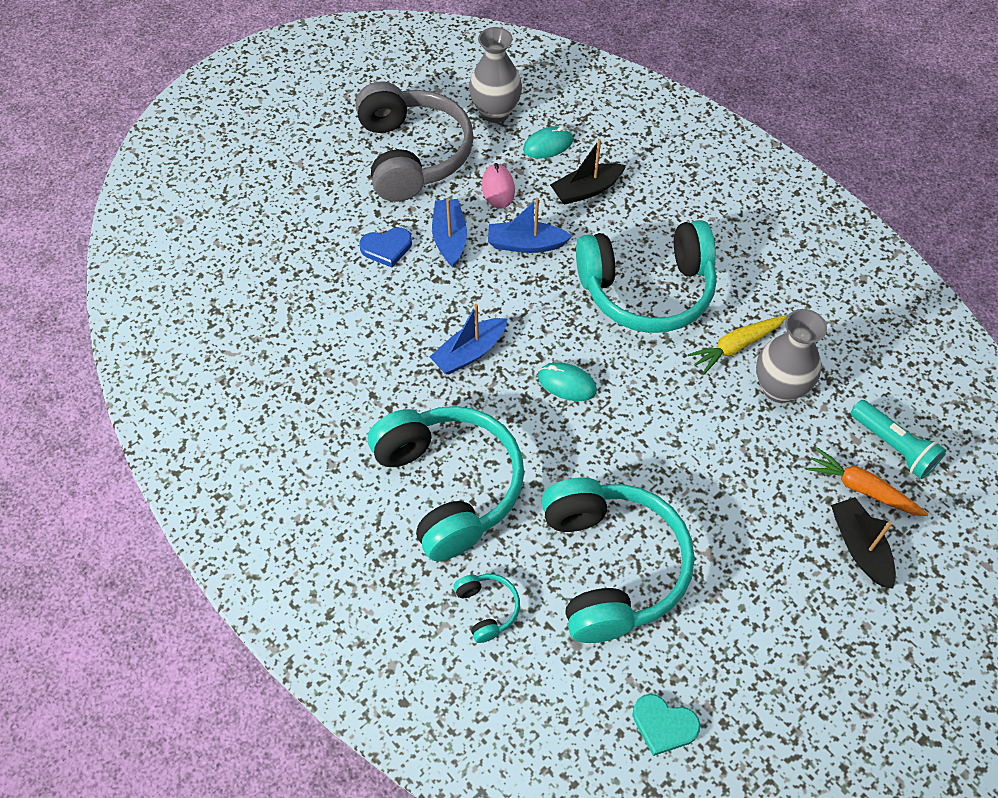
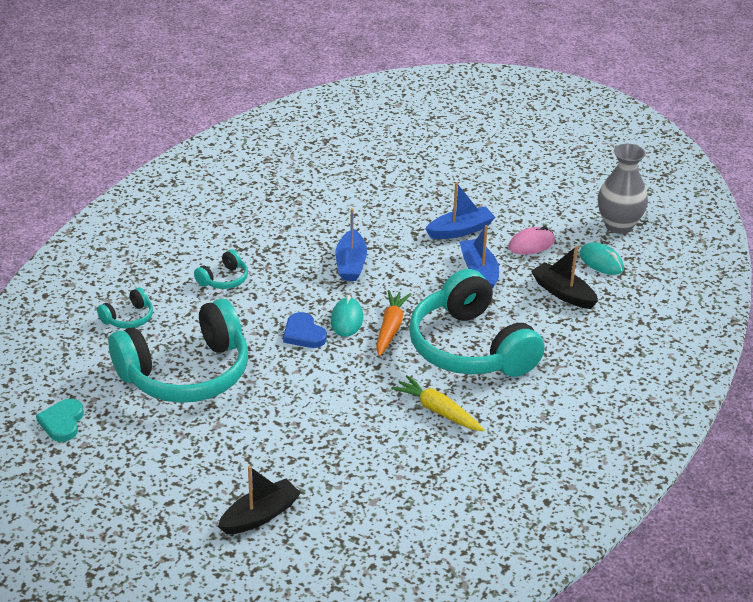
camera: 70 degrees right, 20 degrees down
(386, 248) = (430, 202): blue heart -> blue heart (303, 334)
(412, 155) = (537, 193): grey headphones -> none
(449, 486) = (224, 279): turquoise headphones -> turquoise headphones, size x0.41
(469, 353) = (351, 264): blue boat -> blue boat turned 120 degrees counterclockwise
(779, 388) = (405, 444): grey vase -> none
(862, 489) = (321, 511): orange carrot -> orange carrot (390, 328)
(893, 446) = (377, 528): turquoise flashlight -> none

